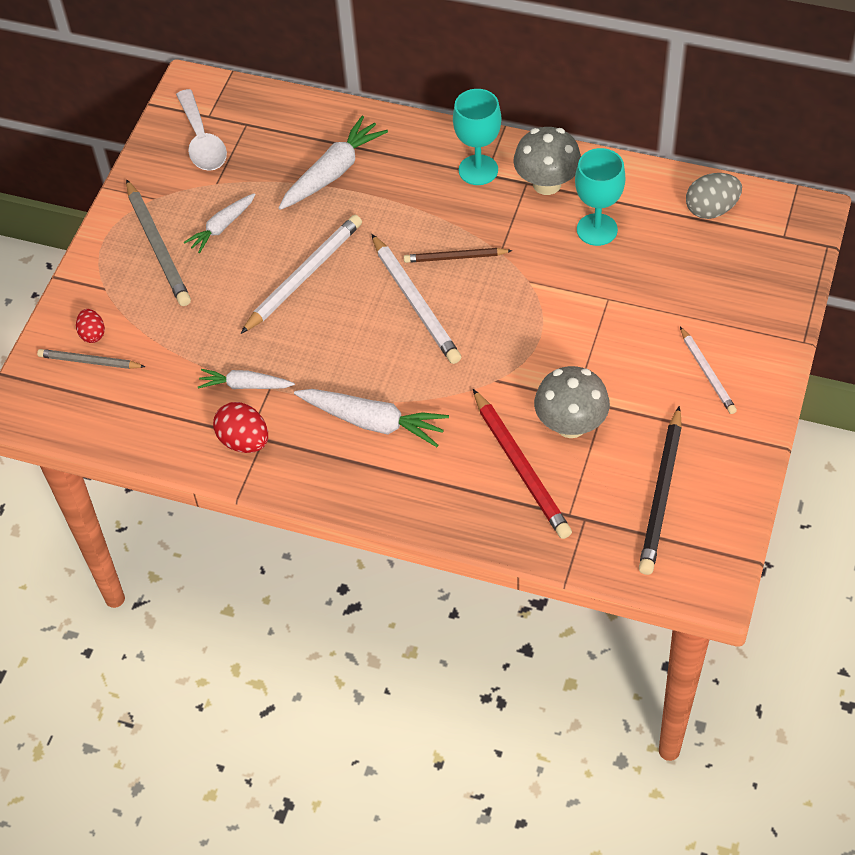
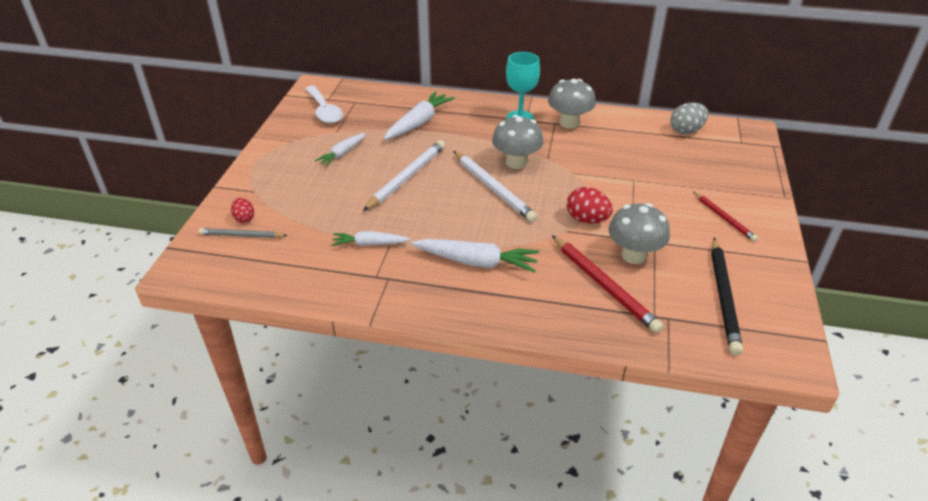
camera: 10 degrees left, 15 degrees down
(158, 246) = (295, 166): grey pencil -> none
(244, 441) = (372, 280): red egg -> red egg (587, 219)
(455, 257) = (516, 162): brown pencil -> grey mushroom
(597, 230) = (612, 144): turquoise goblet -> none
(707, 373) = (724, 218): white pencil -> red pencil

